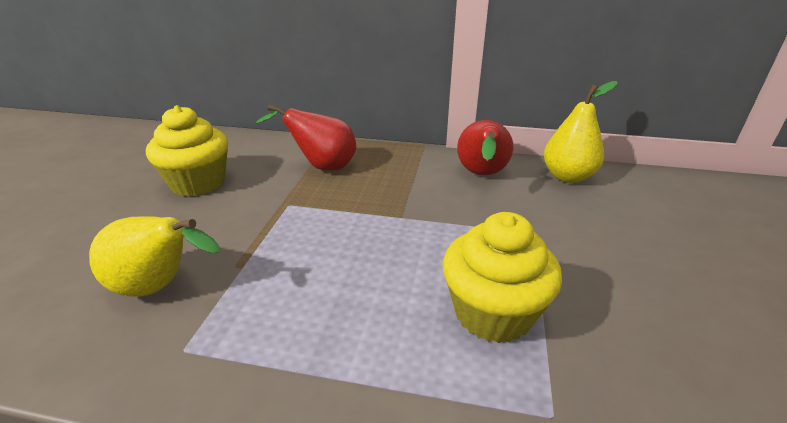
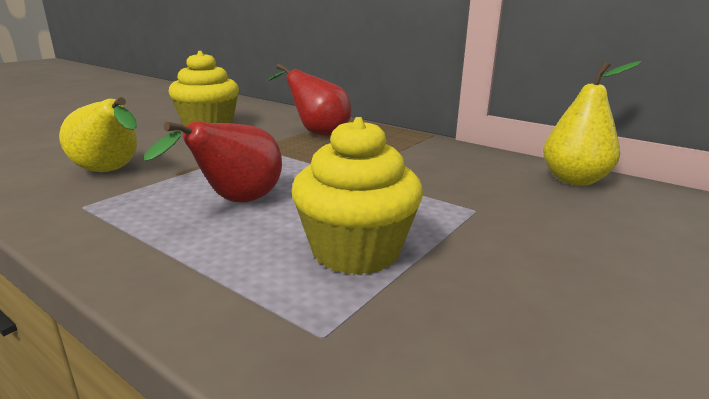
camera: 25 degrees right, 10 degrees down
(482, 175) = (469, 162): red pear -> red pear (236, 202)

